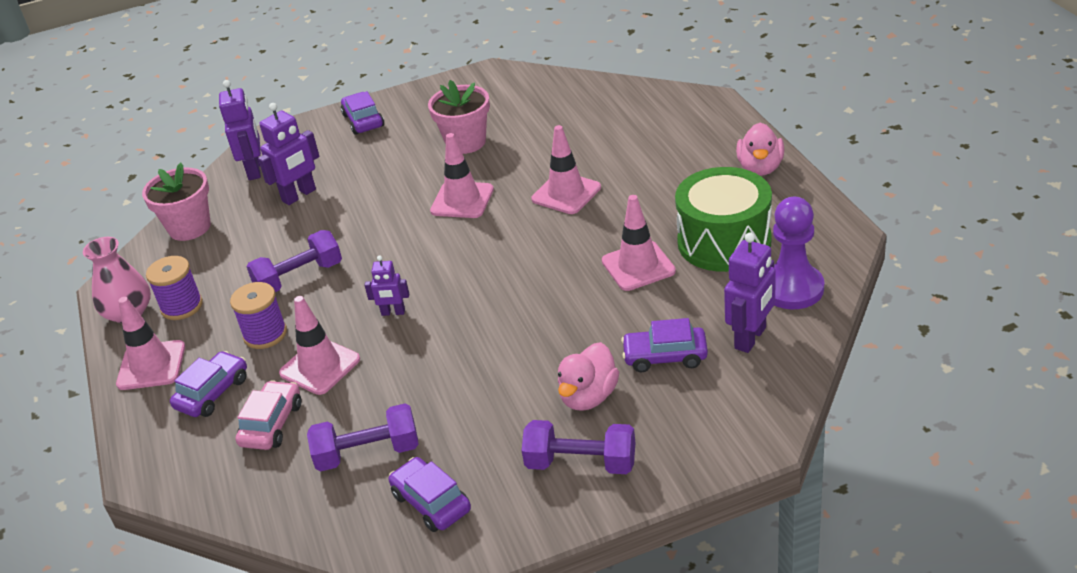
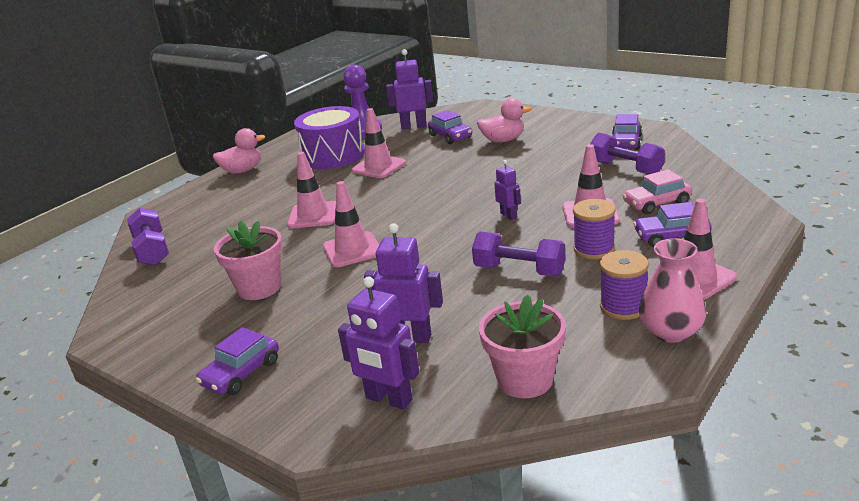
camera: 125 degrees left, 10 degrees down
(254, 170) = (388, 399): purple robot -> purple robot turned 105 degrees counterclockwise
(581, 463) = (548, 126): purple dumbbell -> purple dumbbell (152, 250)
(724, 242) = (333, 155): green drum -> purple drum

